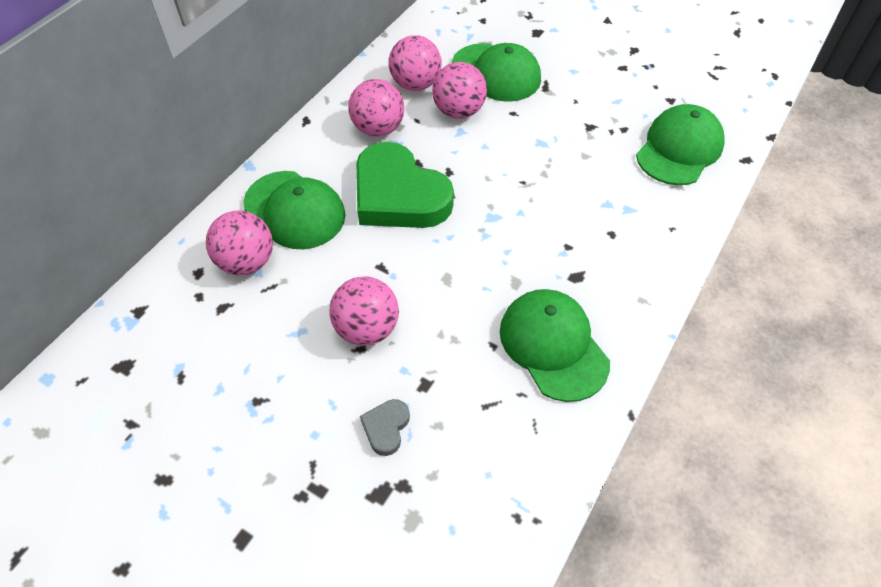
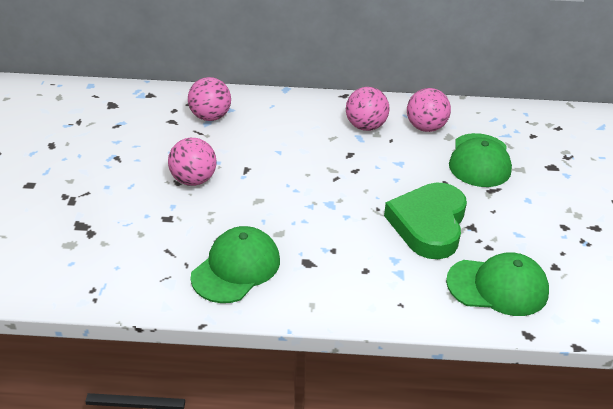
camera: 60 degrees right, 15 degrees down
(295, 210) = (264, 119): green cap -> none
(386, 428) = (126, 212): grey heart -> none
(399, 195) = (313, 156): green heart -> green heart (428, 224)
(458, 111) = (419, 156): pink ball -> none

